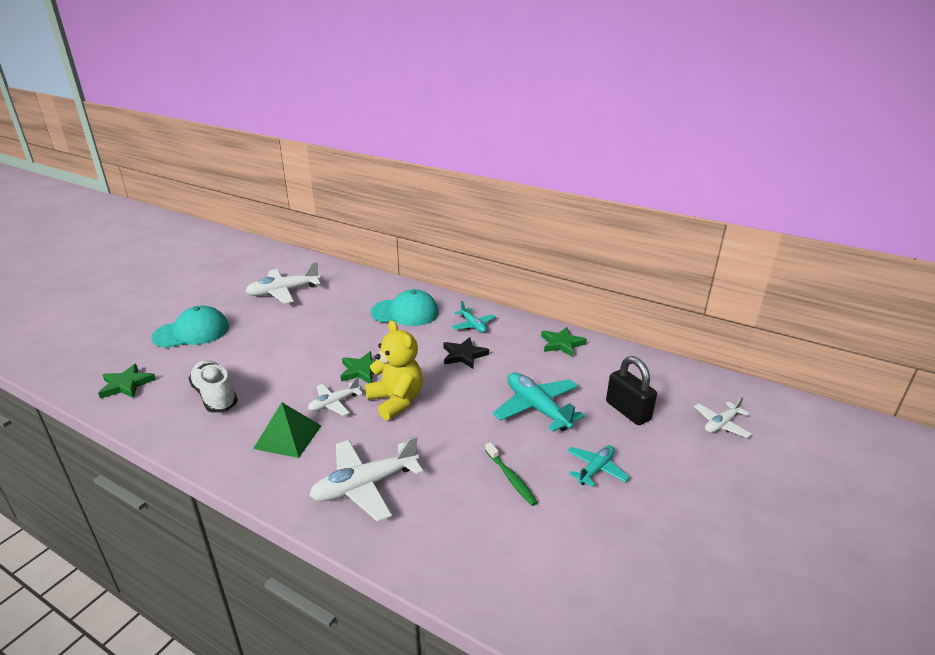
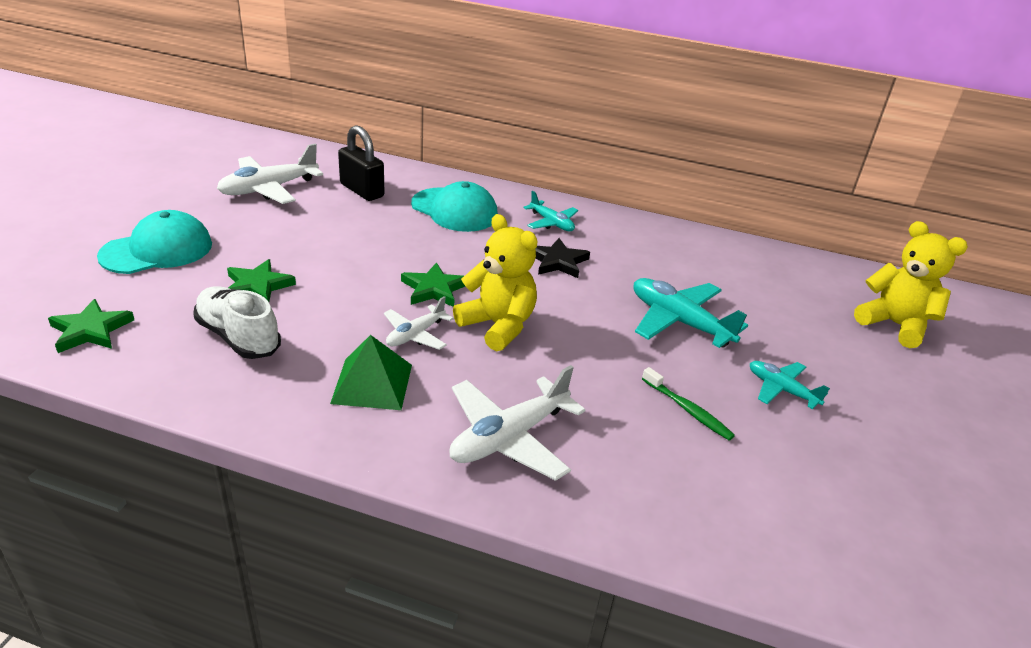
camera: 15 degrees left, 5 degrees up
(405, 312) = (454, 210): turquoise cap -> turquoise cap turned 45 degrees clockwise
(562, 344) = (672, 241): green star -> green star (257, 286)
(596, 469) = (781, 390): turquoise plane -> turquoise plane turned 75 degrees counterclockwise
(628, 411) = (786, 317): black padlock -> black padlock (362, 190)
(721, 424) = (894, 325): white plane -> yellow teddy bear

